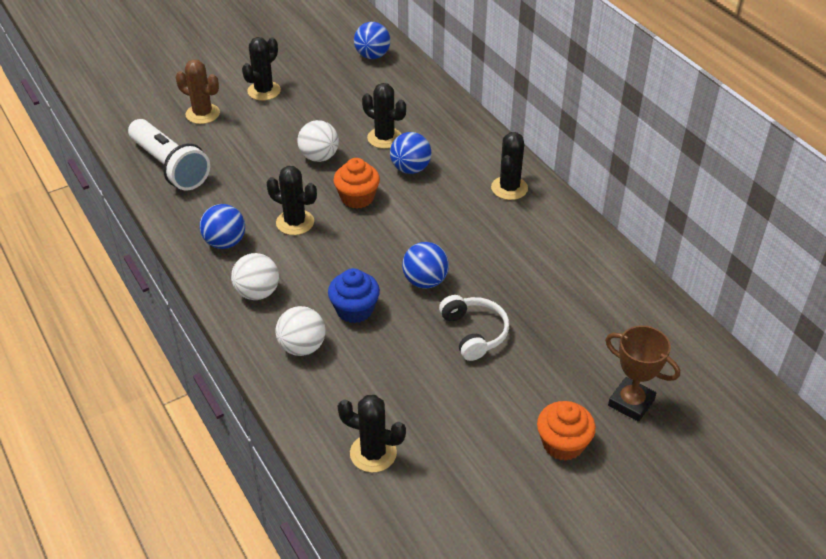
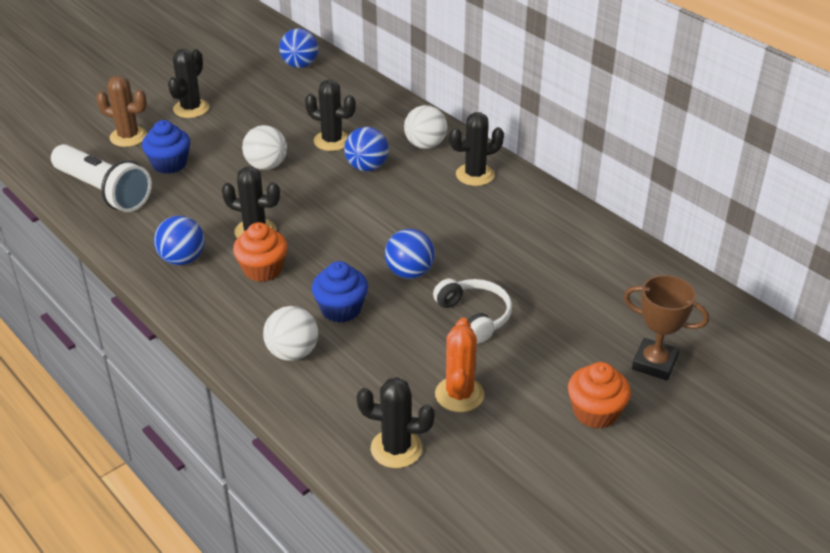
camera: 10 degrees left, 5 degrees down
(233, 145) = (169, 164): none -> blue cupcake
(257, 293) = (230, 305): white ball -> white ball (425, 145)
(357, 198) = (317, 200): orange cupcake -> orange cupcake (262, 269)
(442, 409) = (459, 394): none -> orange cactus
(509, 188) = (475, 175): black cactus -> black cactus turned 60 degrees clockwise

